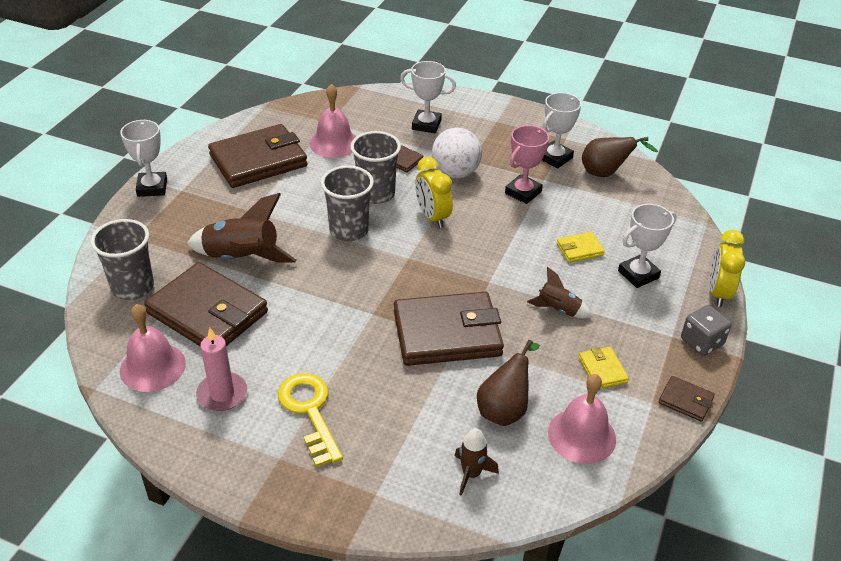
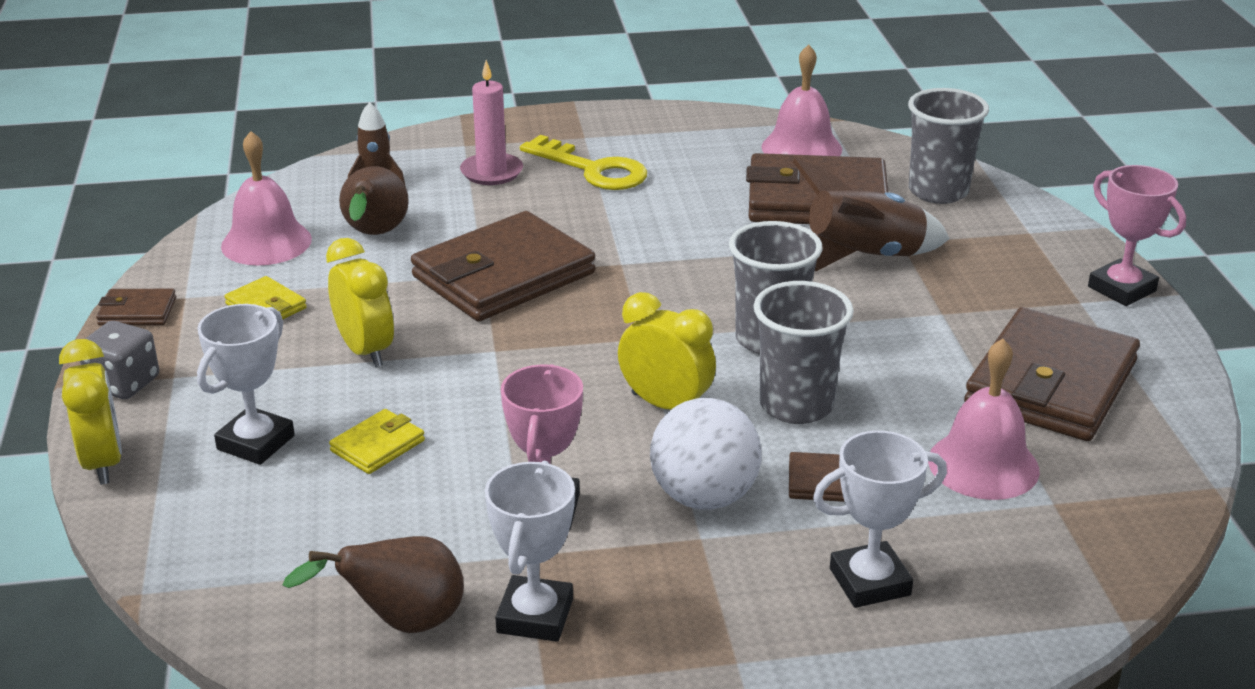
camera: 150 degrees right, 10 degrees down
(152, 188) = (1122, 289): white trophy -> pink trophy
(222, 394) = (701, 153): pink candle -> pink candle (491, 172)
(558, 309) = (365, 351): brown rocket -> yellow clock

